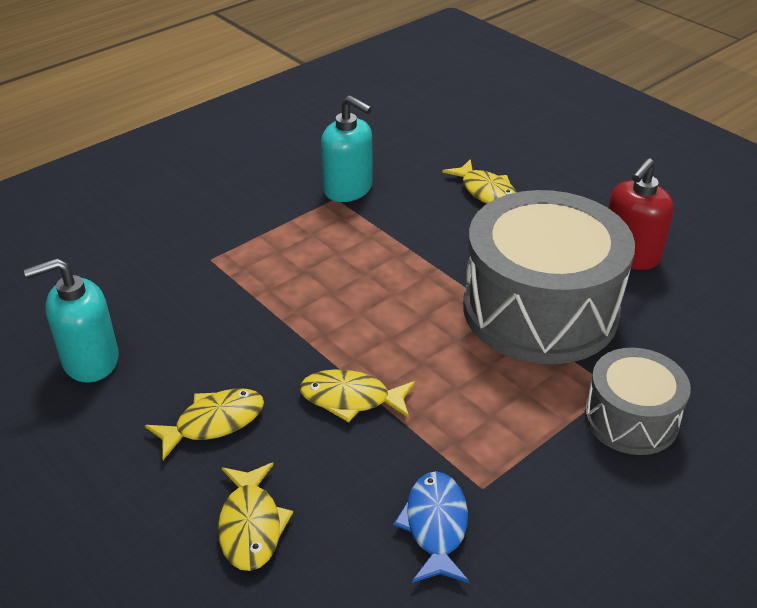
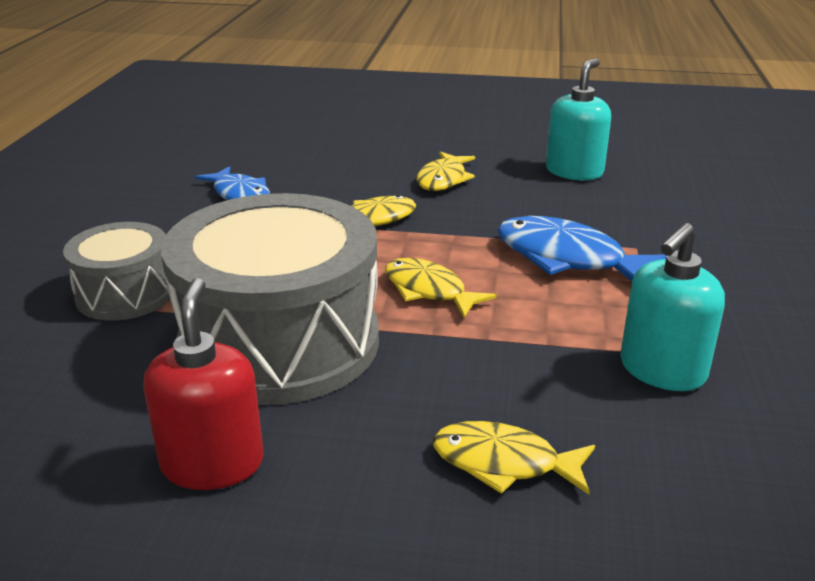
camera: 140 degrees right, 10 degrees down
(251, 525) = (351, 160): yellow fish -> yellow fish (429, 290)
(271, 274) = (567, 259): none -> blue fish
(348, 189) = (661, 370): turquoise soap dispenser -> turquoise soap dispenser turned 45 degrees counterclockwise

